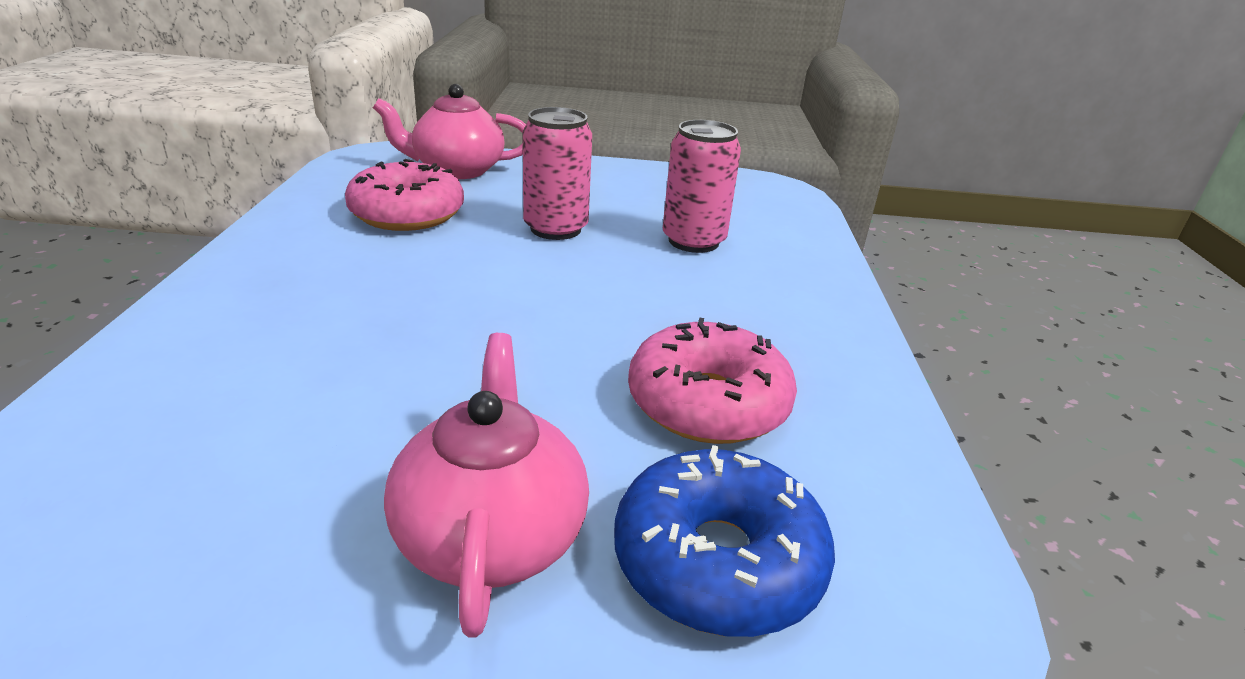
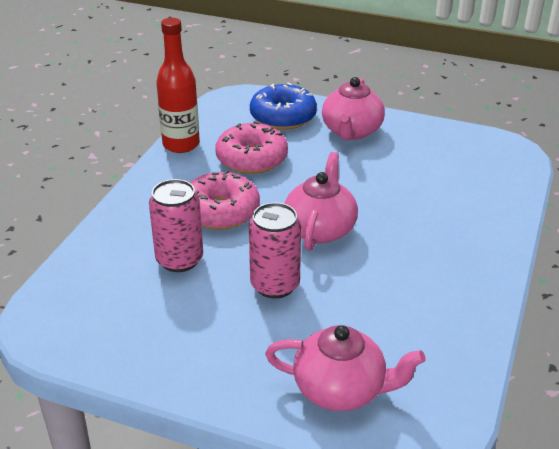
camera: 160 degrees left, 5 degrees up
(407, 214) = (387, 317): pink donut -> pink donut (221, 211)
(515, 291) = (320, 229): none -> pink teapot
(883, 416) = (181, 144): none -> red bottle

